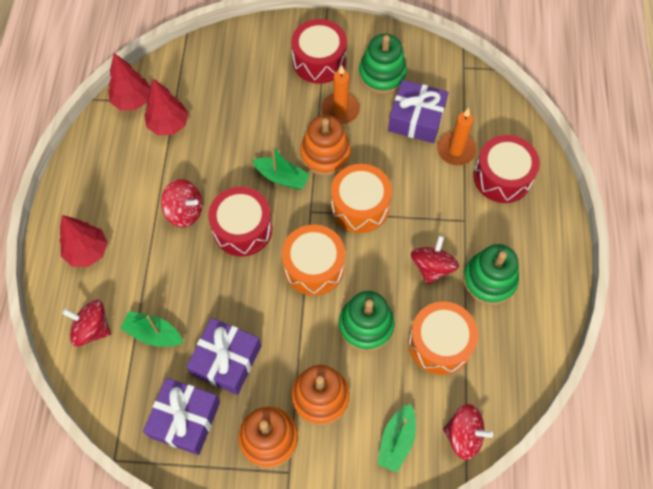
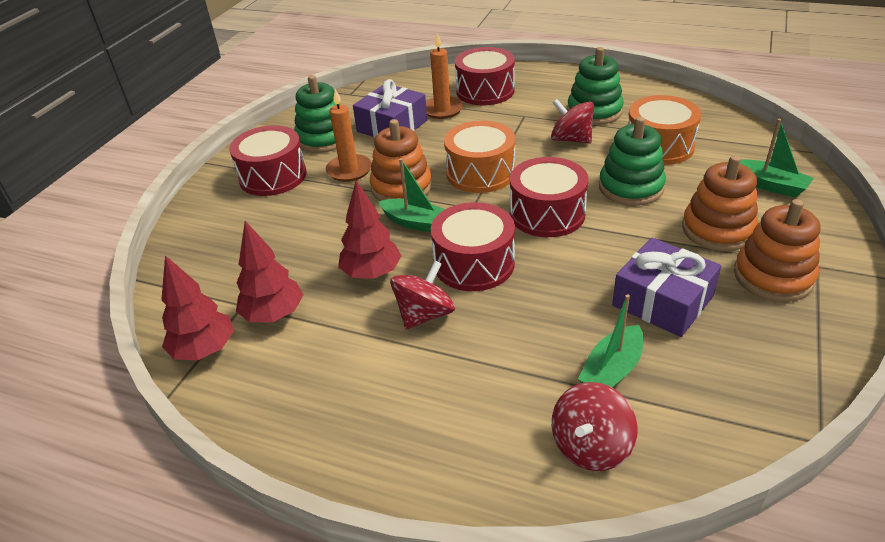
camera: 70 degrees left, 25 degrees down
(87, 252) = (448, 437): red tree -> red tree (372, 273)
(185, 419) = (749, 351): purple gift -> none
(282, 177) = (415, 223): green boat -> green boat turned 75 degrees clockwise
(314, 267) = (547, 214): orange drum -> red drum
(463, 435) = (761, 146): red spinning top -> none

